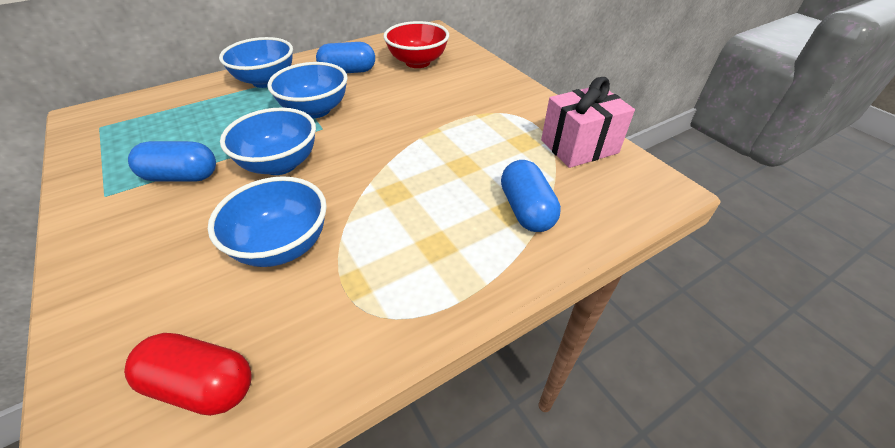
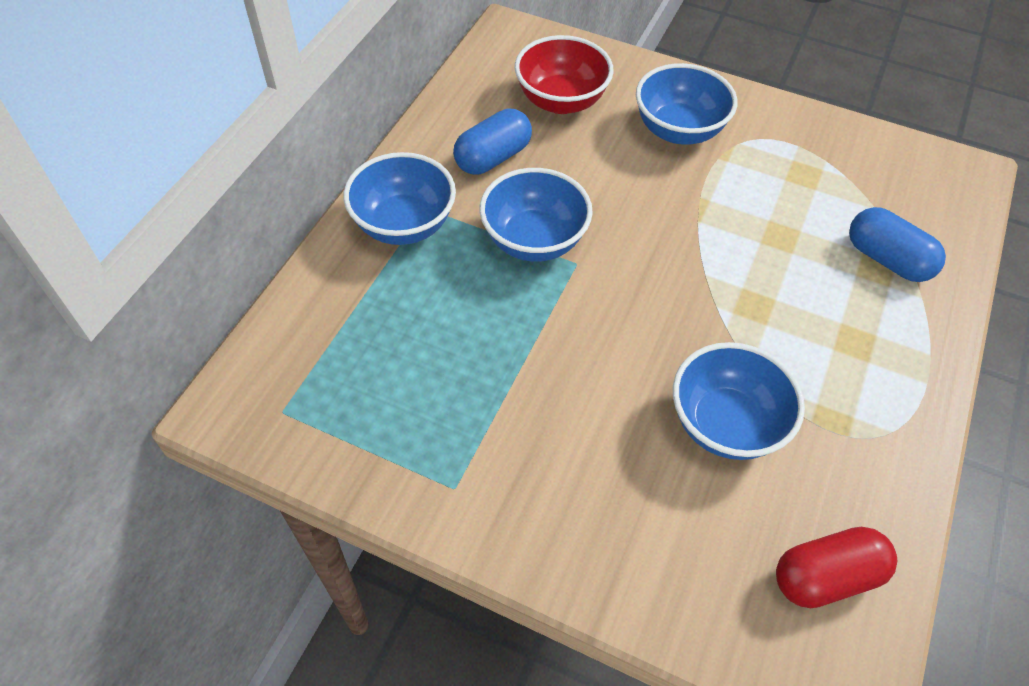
camera: 35 degrees left, 10 degrees up
(182, 176) = (509, 414): blue capsule -> none
(280, 164) = (596, 336): blue bowl -> blue bowl (678, 130)
(579, 147) = (859, 155): pink gift -> none

